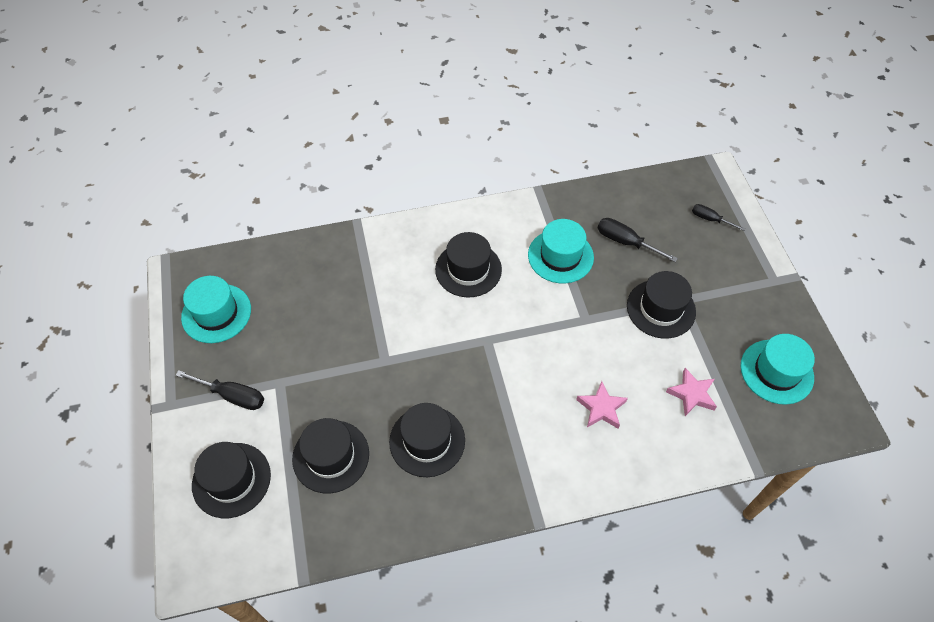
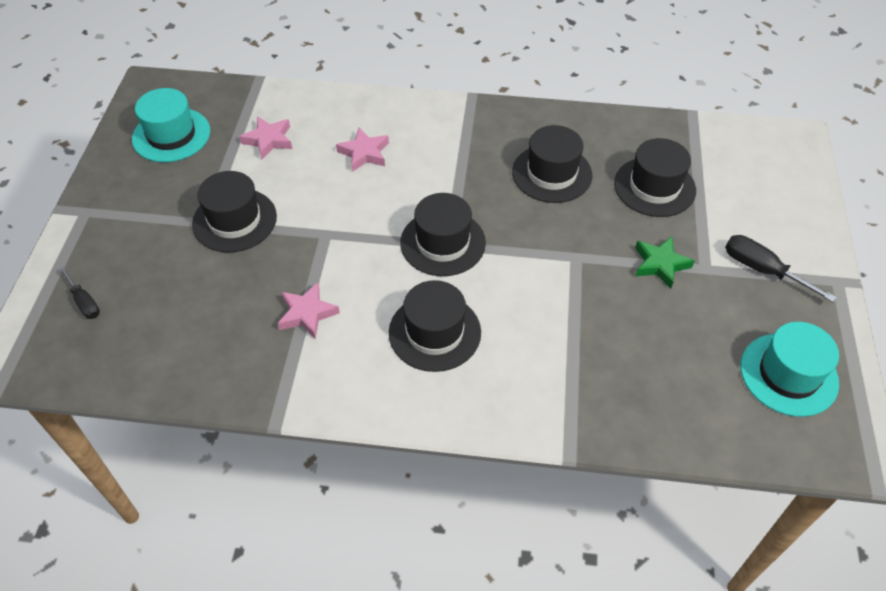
camera: 160 degrees left, 5 degrees down
(231, 480) = (760, 194): black hat -> black hat (443, 243)
(316, 375) = (660, 264): none -> green star
(560, 256) = (307, 313): turquoise hat -> pink star
(625, 242) = (213, 306): black screwdriver -> none

